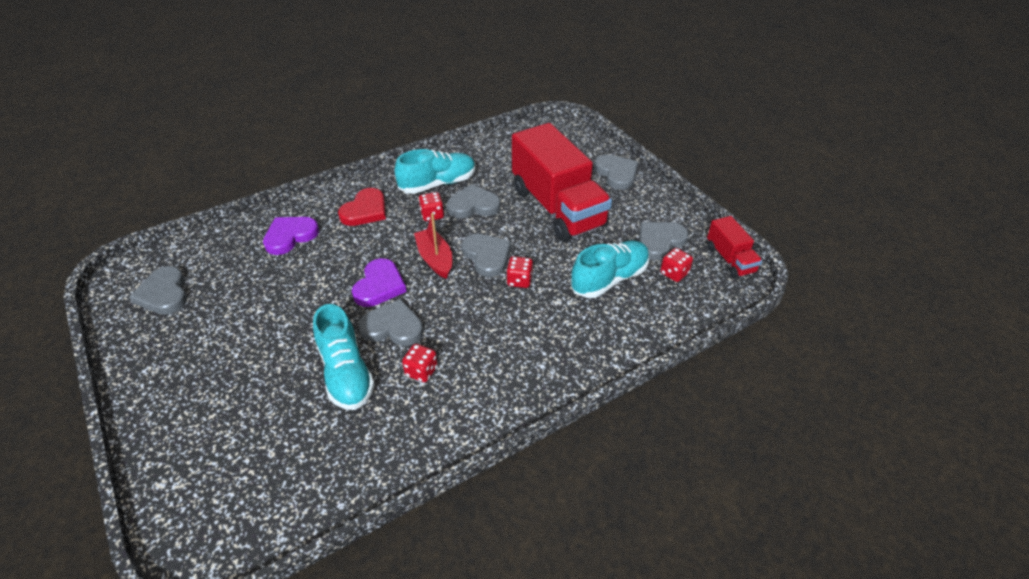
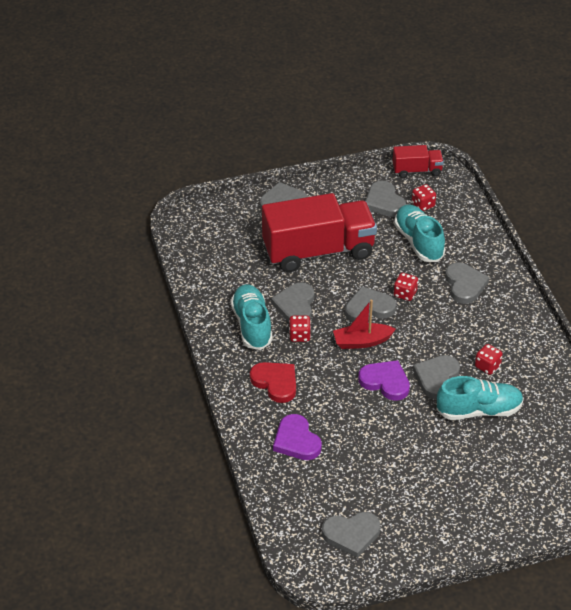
camera: 75 degrees left, 0 degrees up
(555, 330) = (465, 285): none -> grey heart

